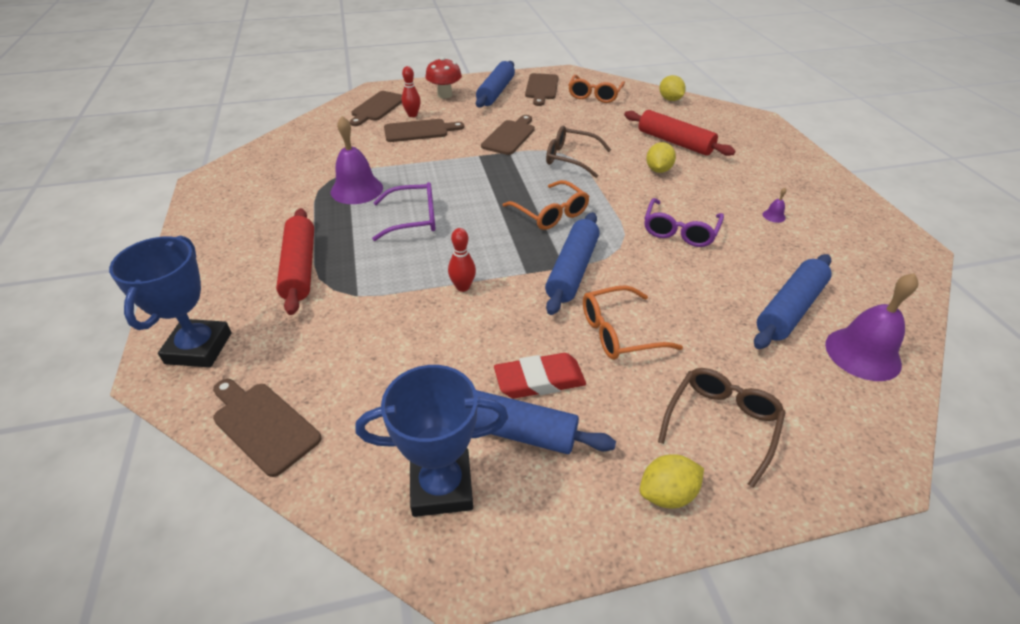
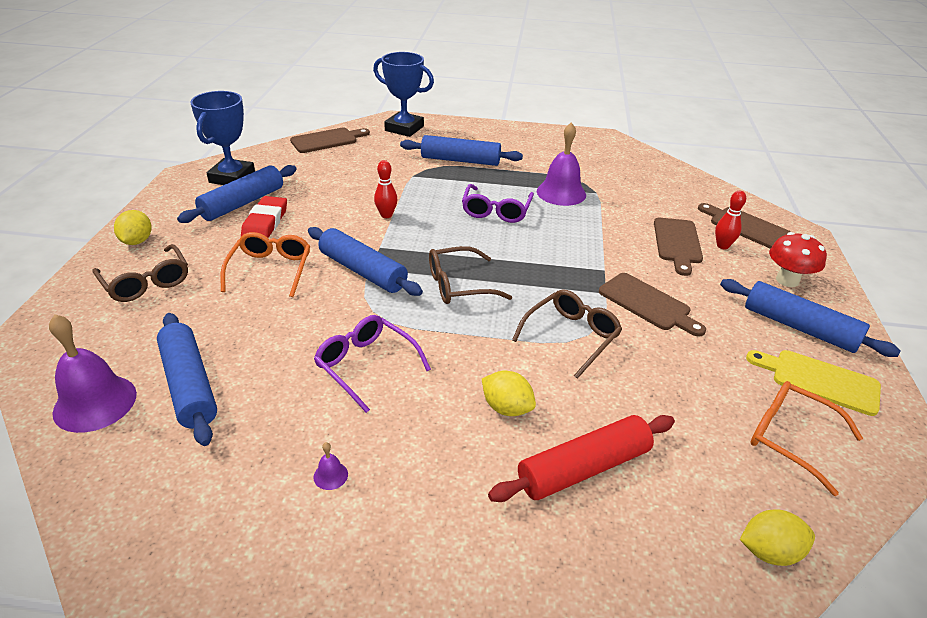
camera: 110 degrees right, 5 degrees down
(300, 268) = (460, 160): red rolling pin -> blue rolling pin
(541, 88) = (819, 380): brown cutting board -> yellow cutting board
(550, 213) = (459, 285): orange glasses -> brown glasses

